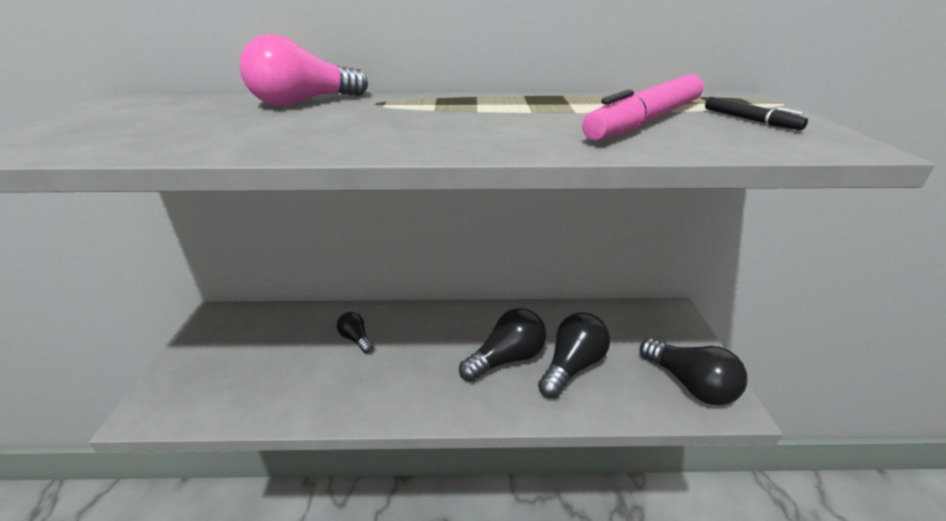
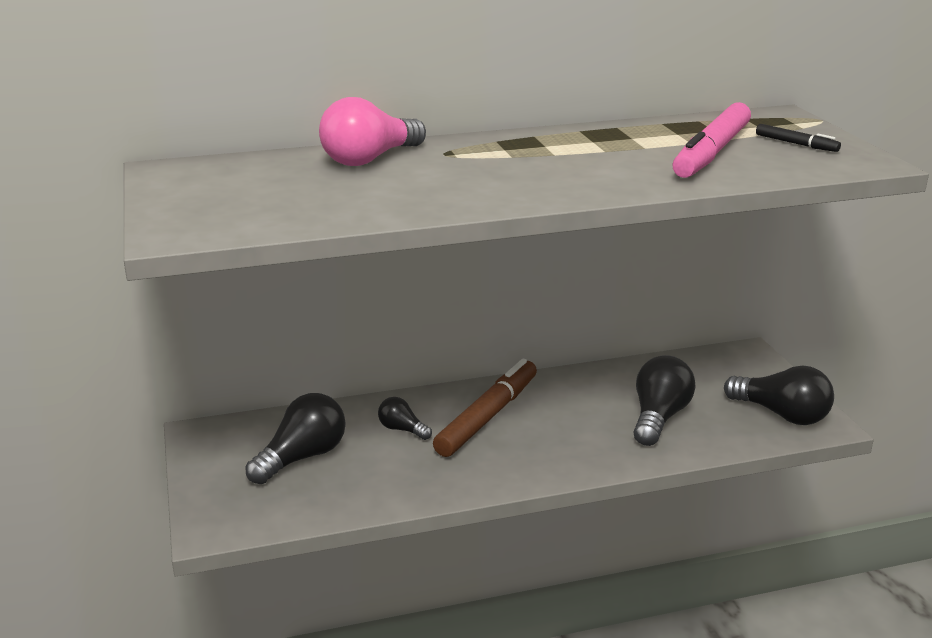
camera: 15 degrees left, 5 degrees down
(428, 338) = (487, 416): none -> brown marker
(506, 359) = (586, 422): black light bulb -> black light bulb (302, 457)

